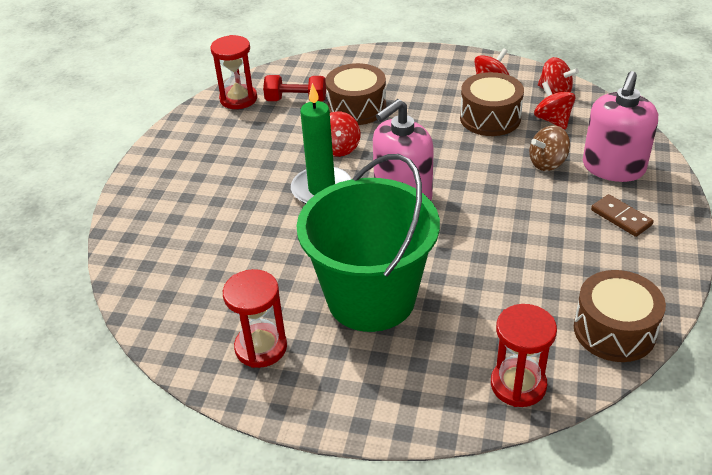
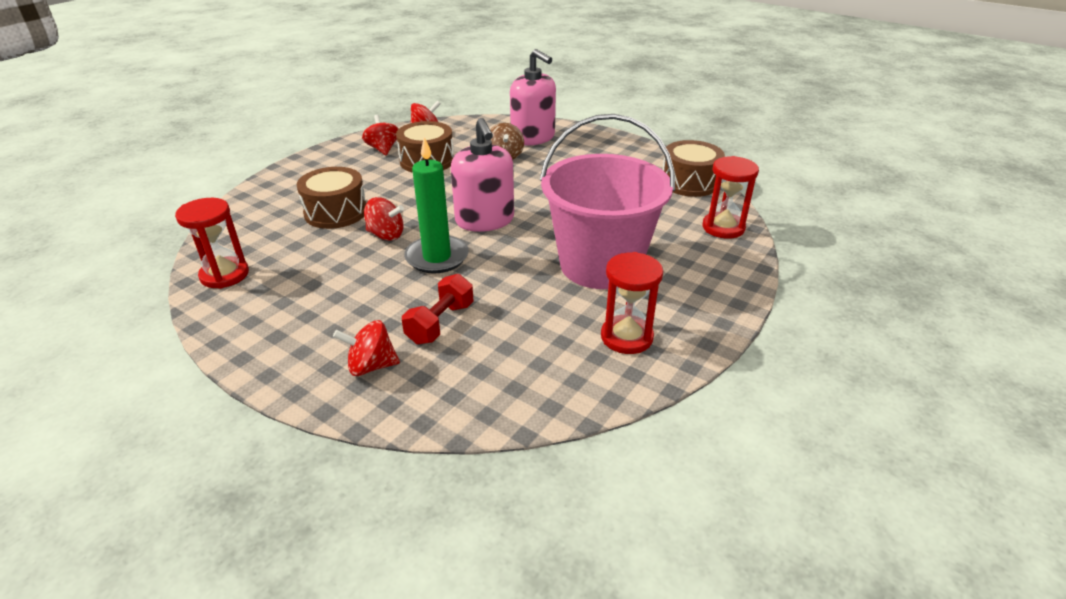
camera: 70 degrees left, 5 degrees down
(296, 100) = (278, 241): red dumbbell -> red dumbbell (440, 323)
(371, 298) = (600, 265): green bucket -> pink bucket
(553, 120) = (458, 141): red spinning top -> red spinning top (371, 366)
(621, 217) = (585, 150): brown domino -> none

